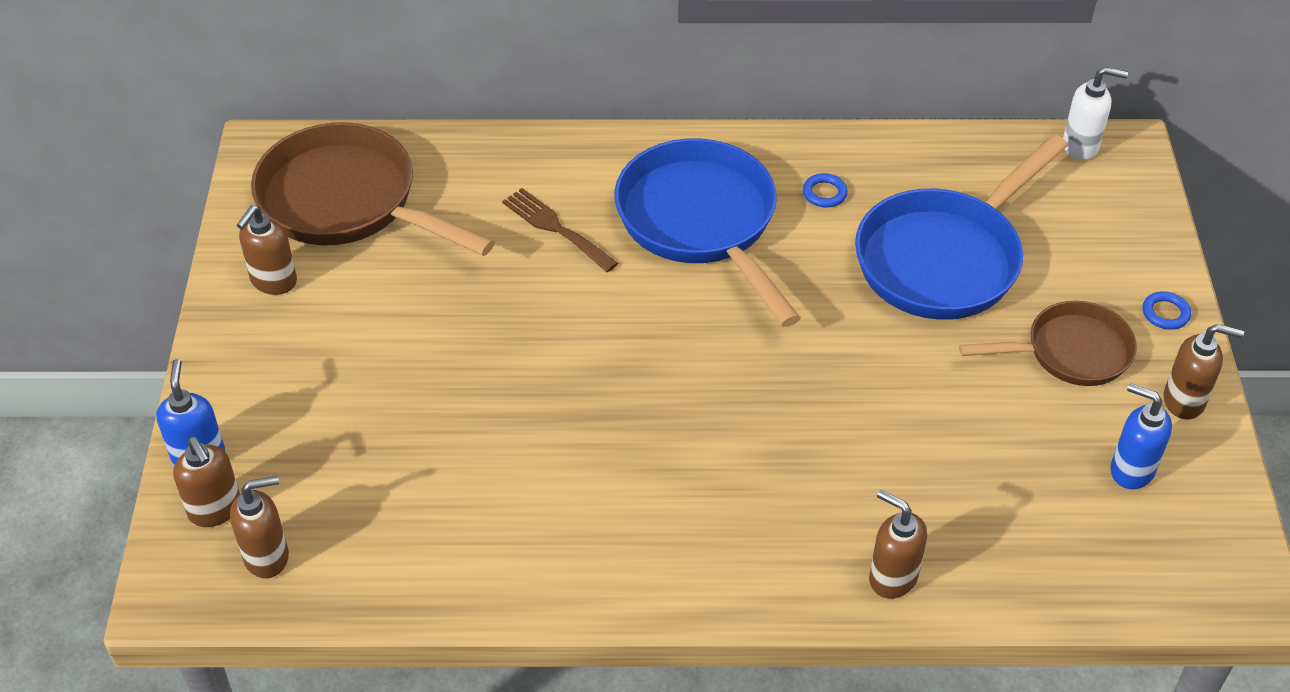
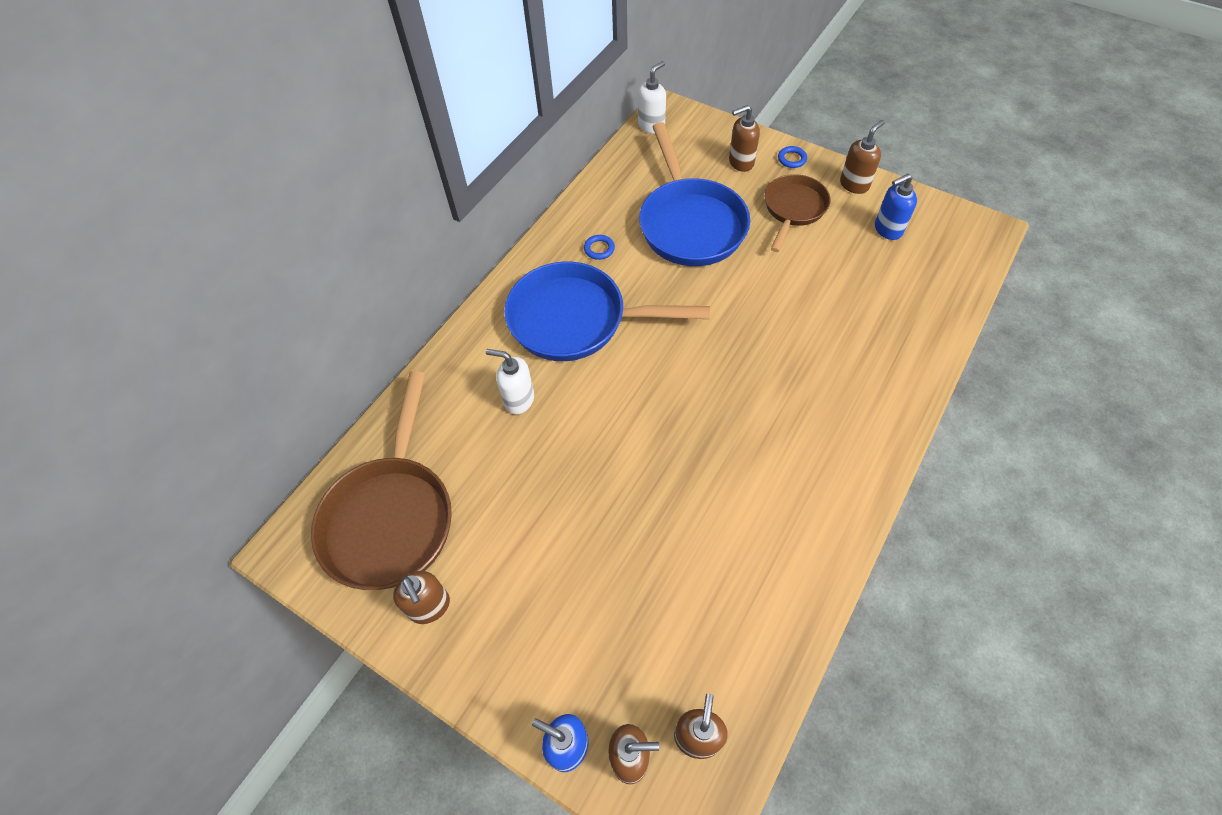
camera: 55 degrees left, 10 degrees up
(348, 202) = (391, 516): brown pan -> brown pan turned 60 degrees counterclockwise
(555, 228) = (518, 399): brown fork -> white soap dispenser
(892, 577) = (906, 370): brown soap dispenser -> brown soap dispenser (740, 162)

